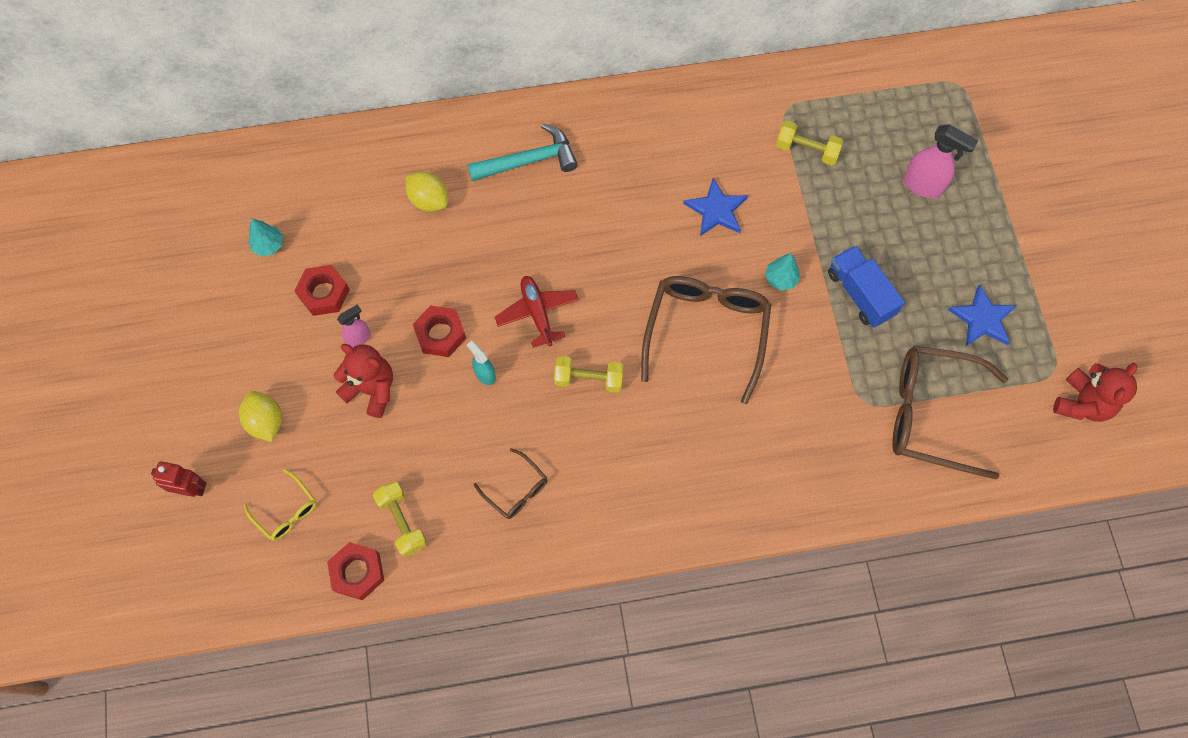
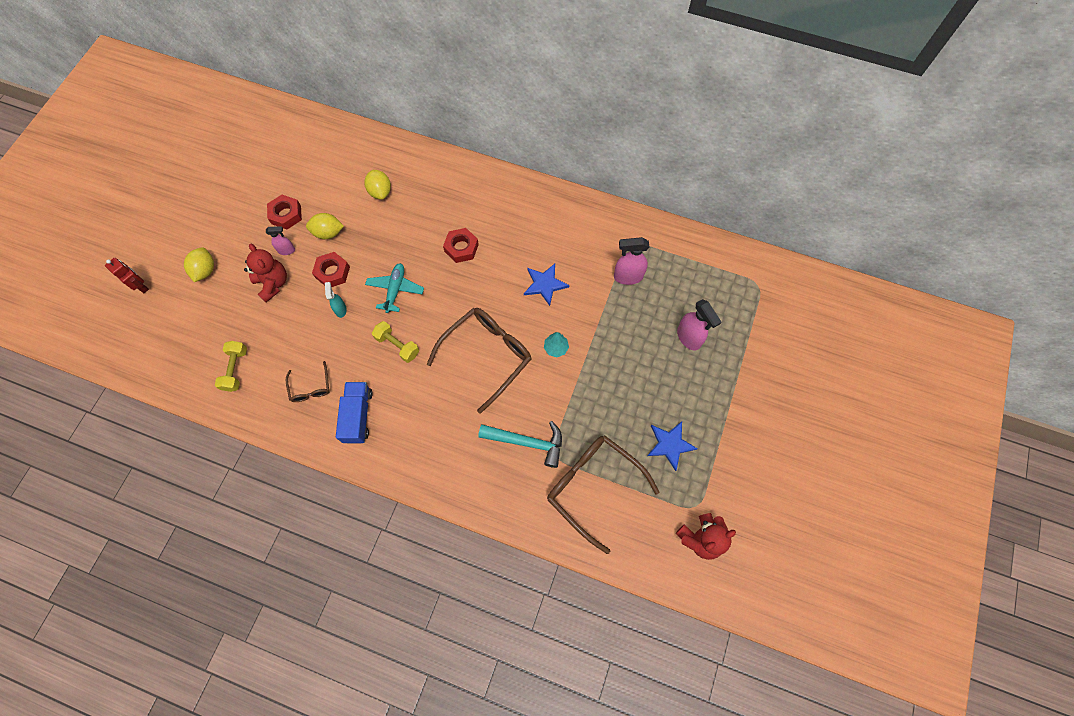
camera: 30 degrees right, 0 degrees up
(268, 245) = (276, 172): turquoise tree -> none
(286, 511) = (180, 327): yellow glasses -> none
(357, 572) = (192, 384): red nut -> red nut (461, 248)
(398, 287) = (328, 233): none -> yellow lemon
(529, 161) = (453, 197): turquoise hammer -> turquoise hammer (527, 442)
(537, 313) = (395, 290): red plane -> turquoise plane
(806, 150) = (627, 277): yellow dumbbell -> pink spray bottle
(860, 294) = (599, 384): blue truck -> blue truck (358, 416)

